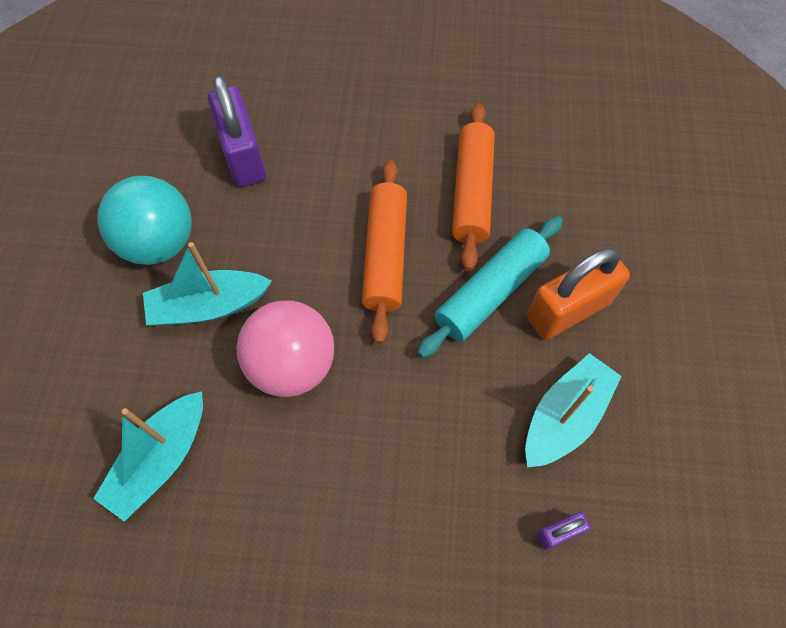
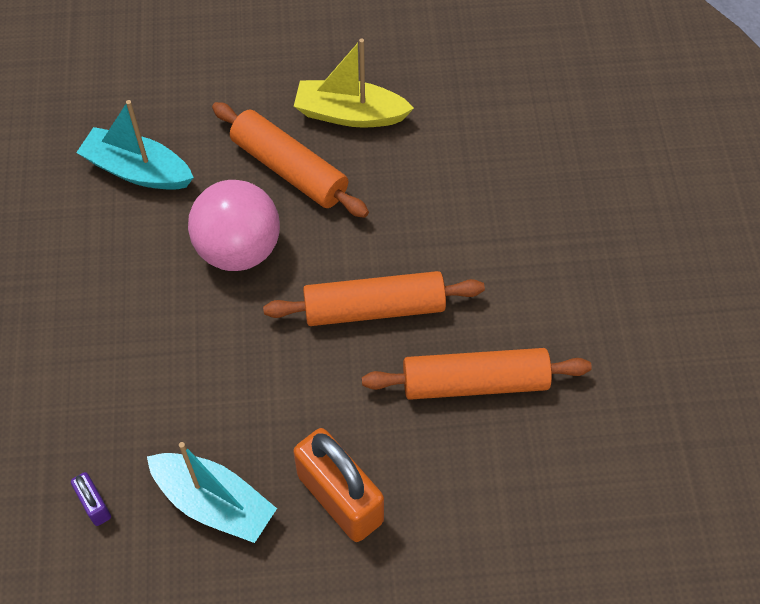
camera: 80 degrees right, 5 degrees down
(159, 243) = (350, 114): turquoise ball -> yellow boat
(209, 306) = (289, 169): turquoise boat -> orange rolling pin
(243, 156) = (468, 158): purple padlock -> none
(490, 292) = (348, 415): turquoise rolling pin -> none

